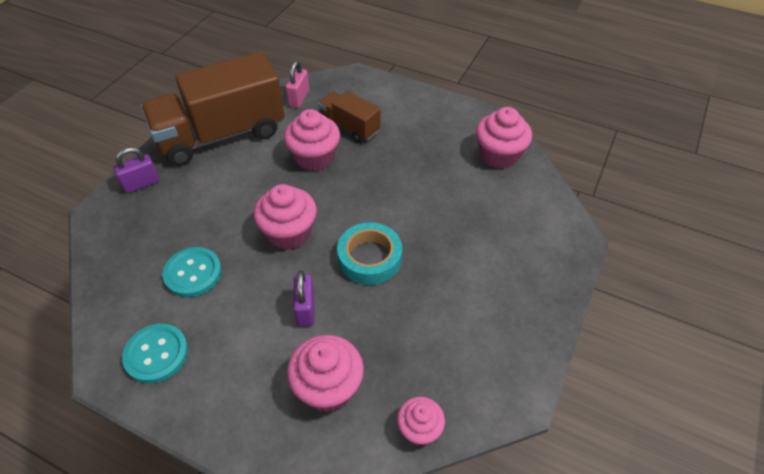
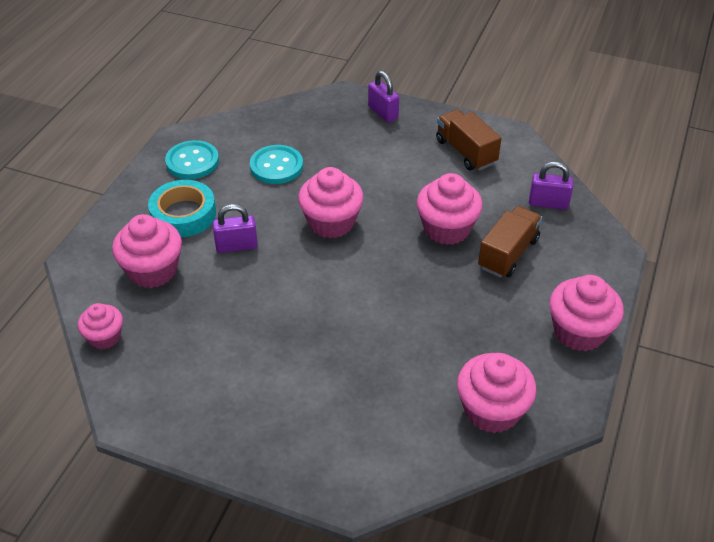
camera: 85 degrees right, 5 degrees down
(221, 135) = (466, 152): brown truck -> brown truck, size x0.50
(299, 98) = (548, 203): pink padlock -> purple padlock
(369, 258) = (302, 288): turquoise tape -> turquoise tape (183, 214)
(430, 104) = (579, 331): none -> pink cupcake

